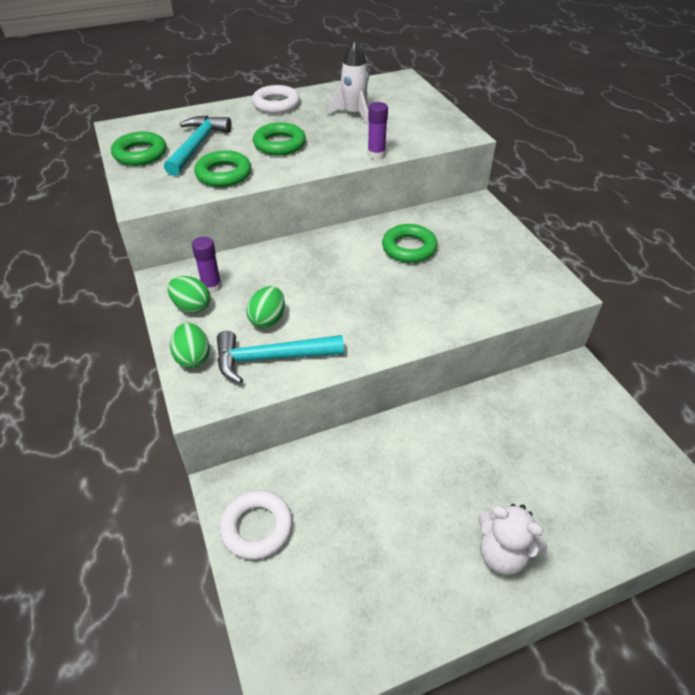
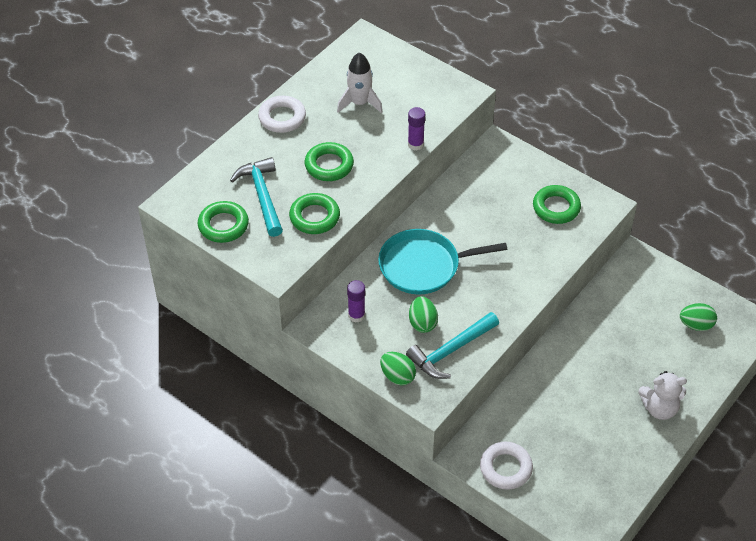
camera: 30 degrees left, 5 degrees up
(192, 307) = (358, 339): green egg -> green egg (696, 325)
(317, 271) = (423, 266): none -> turquoise pan
(409, 248) = (475, 213): green ring -> green ring (556, 208)

